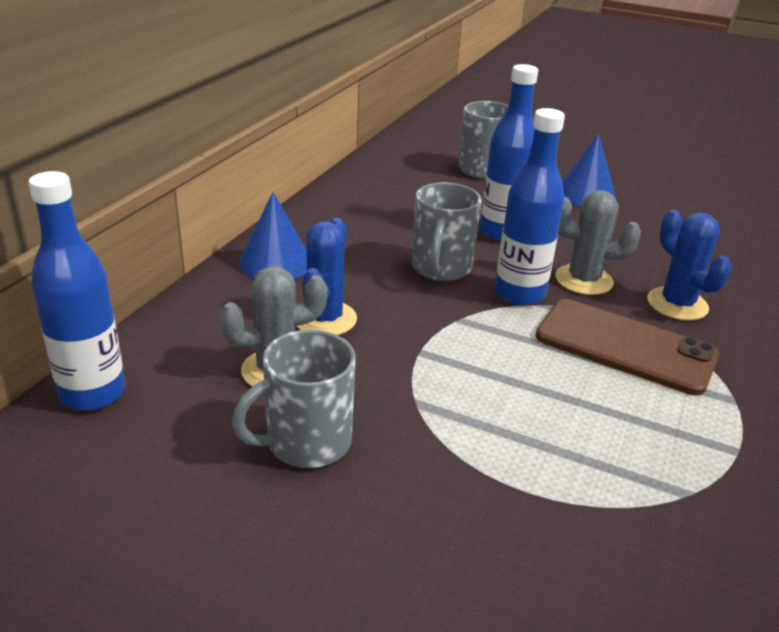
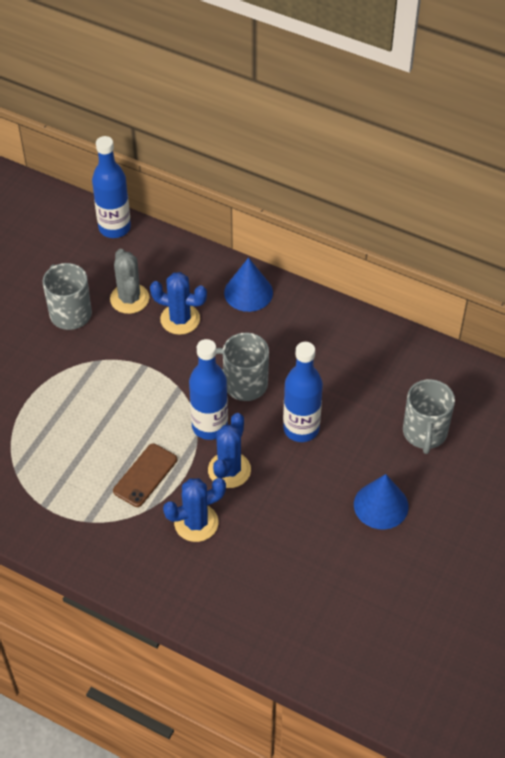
camera: 95 degrees right, 20 degrees up
(583, 280) = (229, 470): grey cactus -> blue cactus
(625, 346) = (145, 475): brown phone -> brown phone, size x0.63

